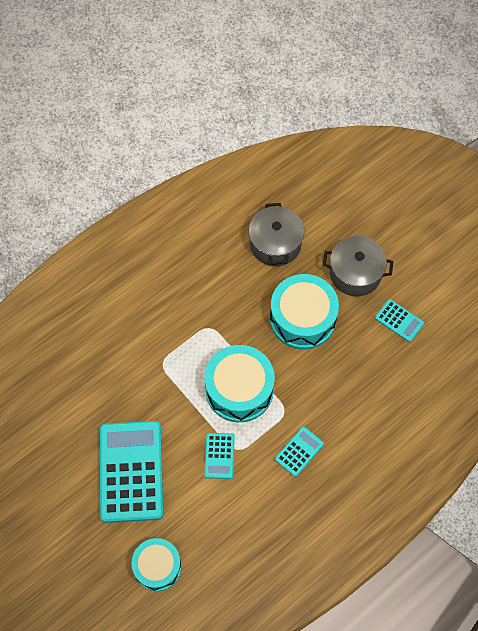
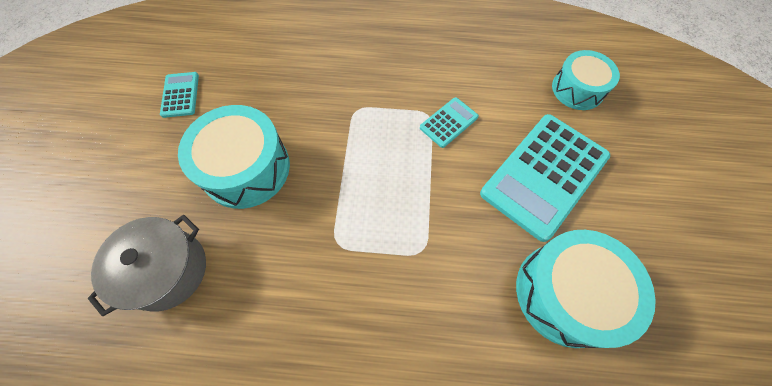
camera: 135 degrees left, 0 degrees up
(239, 389) = (374, 158): turquoise drum -> turquoise drum (566, 293)
(299, 451) = (380, 74): turquoise calculator -> none
(355, 273) = (150, 164): grey pot -> none

